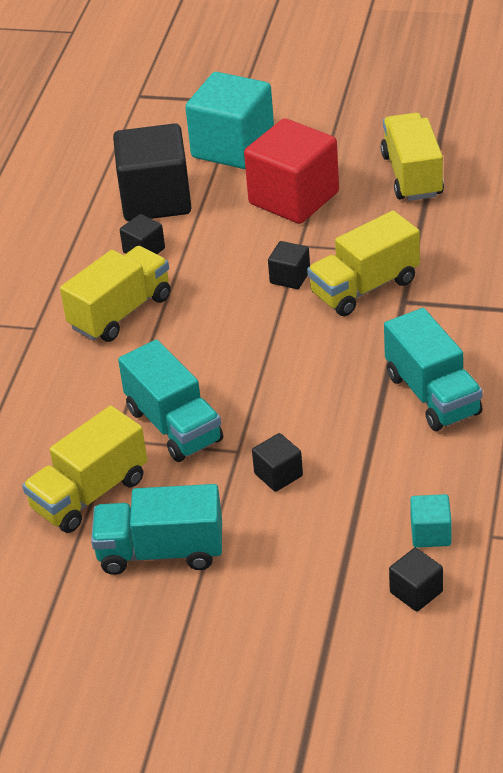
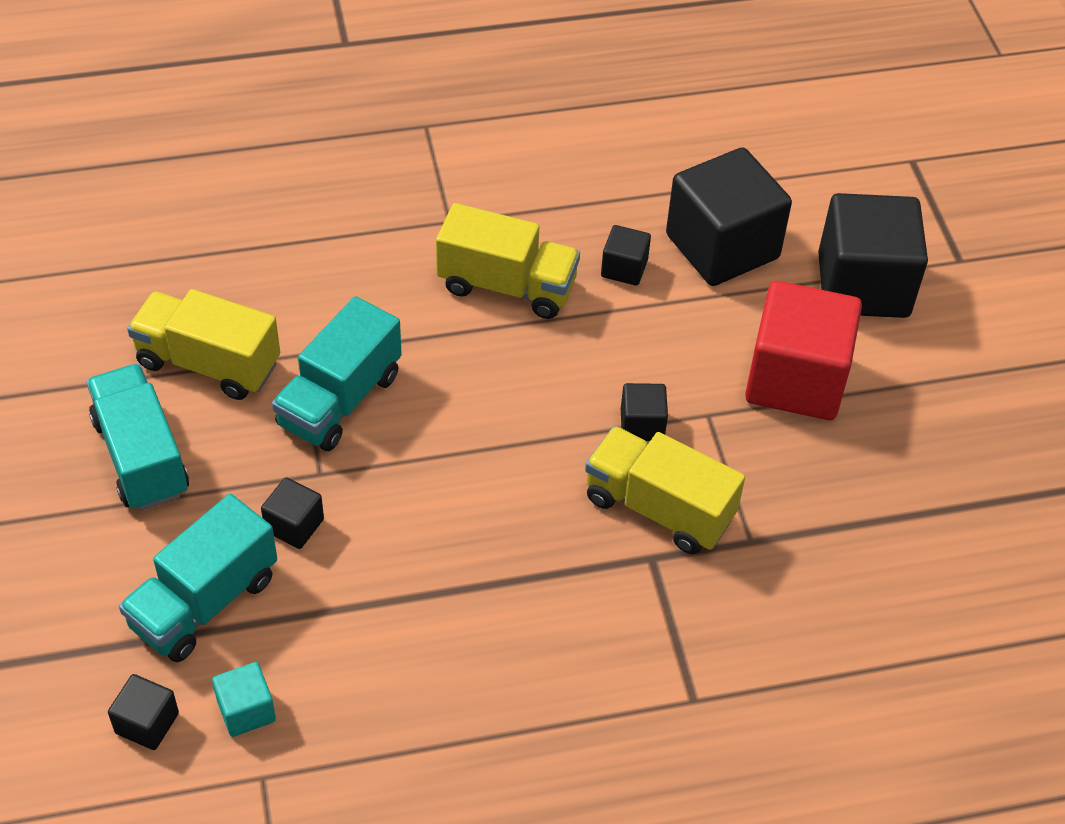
camera: 60 degrees right, 10 degrees up
(233, 147) = (863, 285): turquoise cube -> black cube
(412, 175) = (910, 491): yellow truck -> none
(432, 395) = (489, 641): turquoise truck -> turquoise truck (204, 602)

